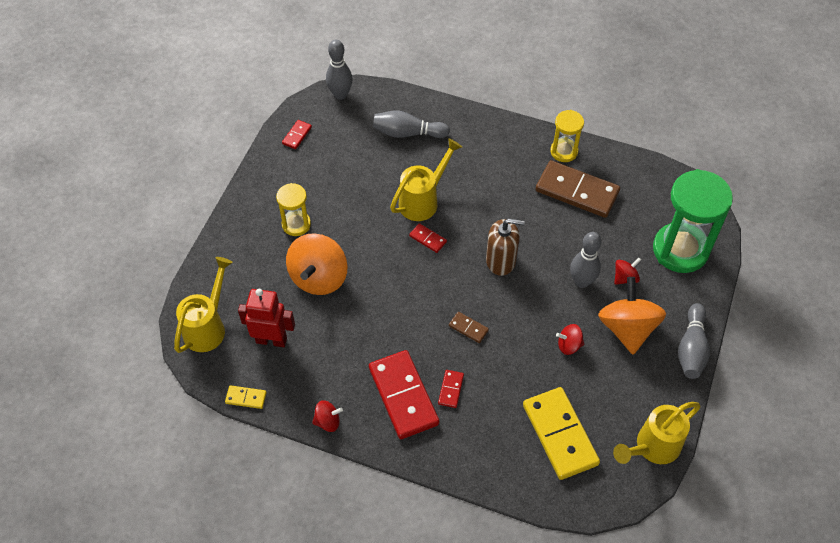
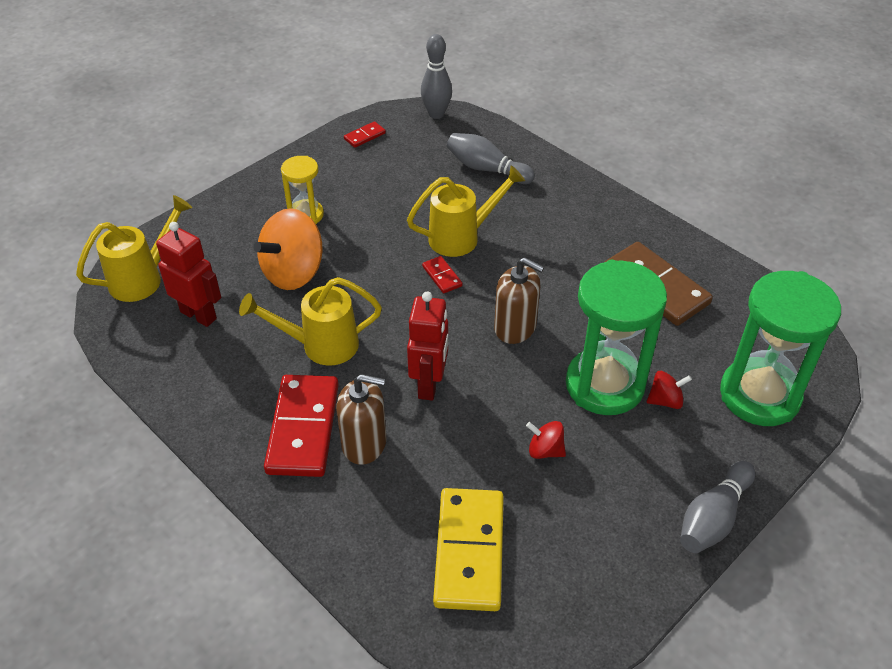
camera: 25 degrees right, 10 degrees down
(246, 398) = (129, 362): yellow domino -> none
(328, 421) = (198, 421): red spinning top -> none
(450, 389) = (364, 443): red domino -> brown soap dispenser
(468, 328) = (429, 384): brown domino -> red robot
(564, 151) = (663, 241): yellow hourglass -> none
(581, 281) = (604, 385): grey bowling pin -> green hourglass
(627, 328) = (635, 460): orange spinning top -> none
(652, 447) = (588, 621): yellow watering can -> yellow watering can (321, 345)

